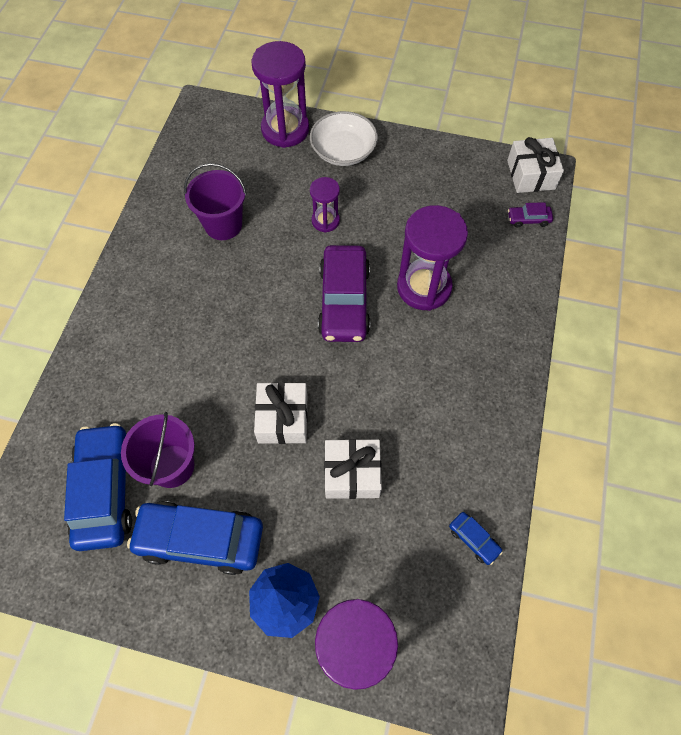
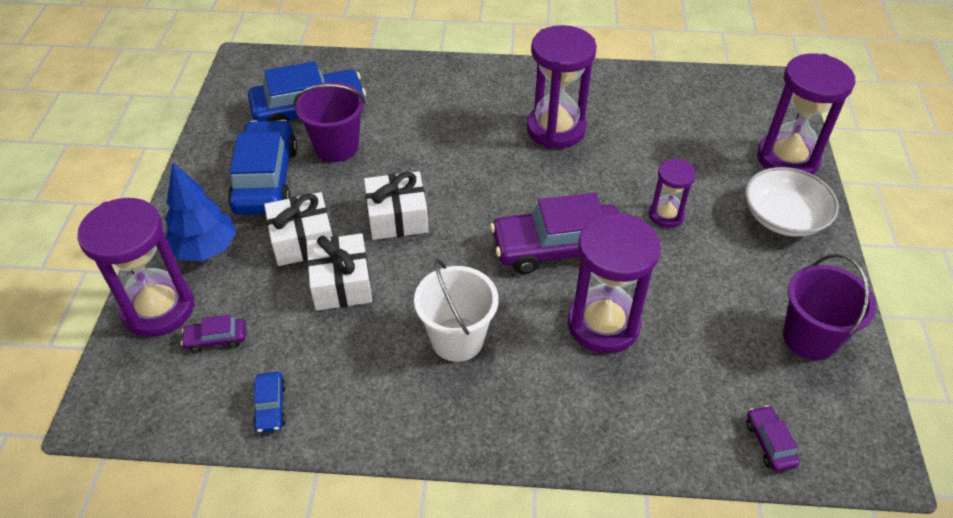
camera: 80 degrees right, 15 degrees down
(204, 273) = (556, 129): none -> purple hourglass
(223, 225) = (623, 131): purple bucket -> purple bucket (810, 338)
(398, 588) = (216, 339): none -> purple car
(424, 389) = (457, 339): none -> white bucket
(473, 539) = (270, 407): blue car -> blue car turned 45 degrees counterclockwise
(531, 175) = (860, 442): white gift -> white gift (302, 241)

